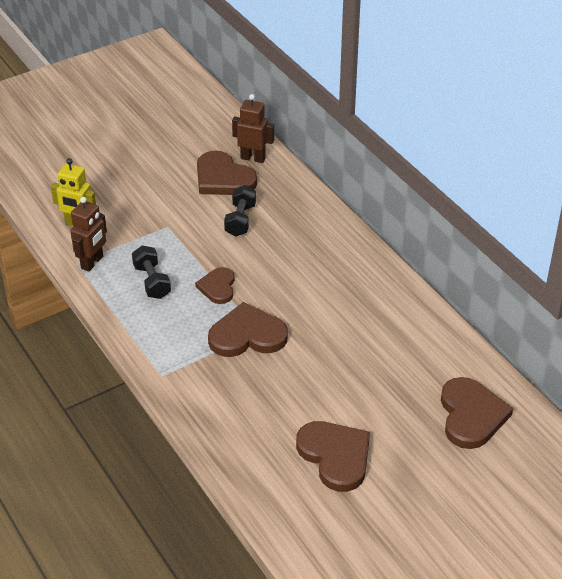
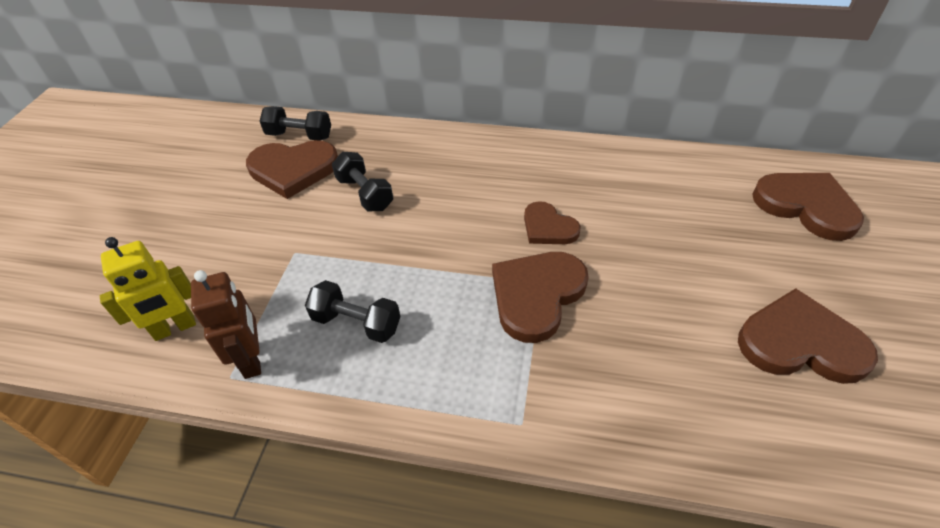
camera: 45 degrees left, 5 degrees up
(218, 287) = (436, 272): brown heart -> brown heart (548, 227)
(253, 158) = (299, 136): brown robot -> black dumbbell

